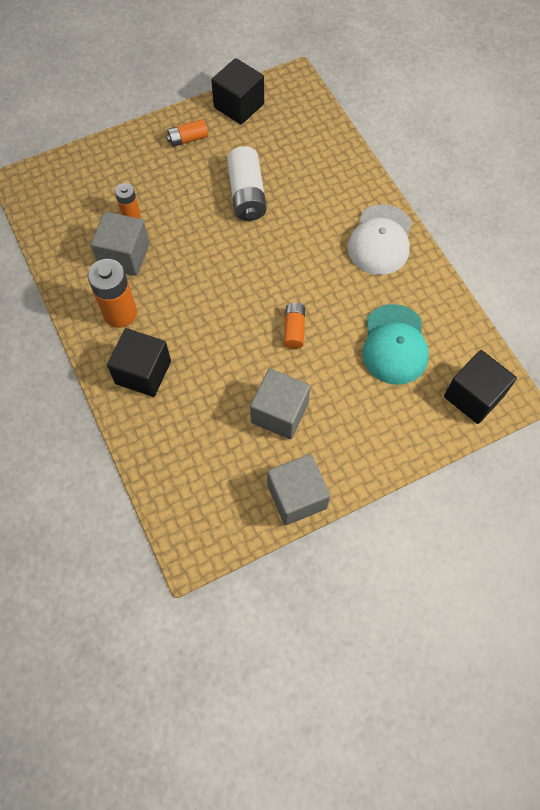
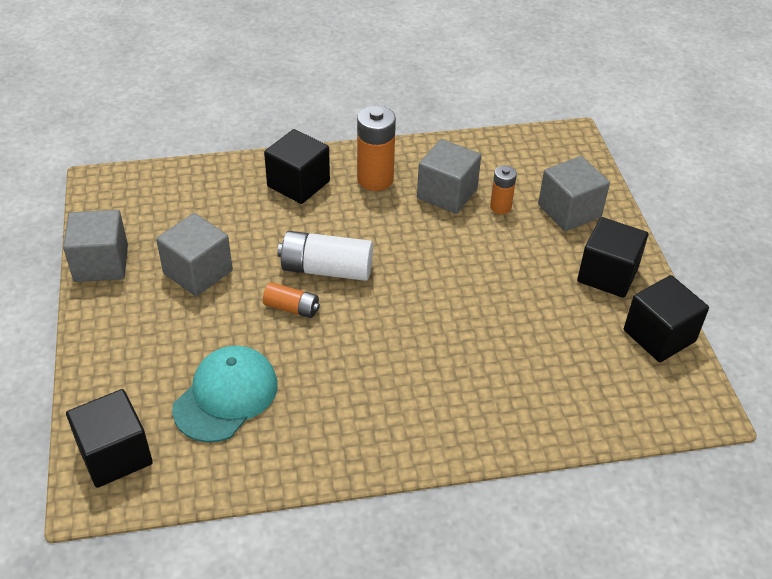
camera: 105 degrees right, 20 degrees down
(122, 170) = (569, 211): none -> grey cube
(188, 139) = (607, 274): orange battery -> black cube
(247, 194) = (503, 310): white battery -> white battery (326, 269)
(380, 240) = (386, 429): white cap -> none
(394, 345) = (226, 396): turquoise cap -> turquoise cap turned 105 degrees clockwise

